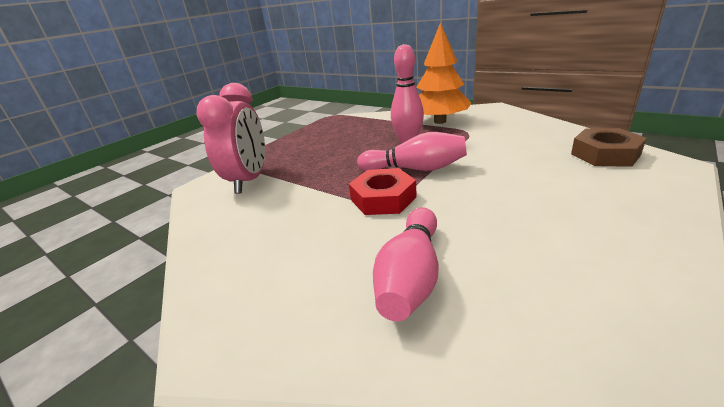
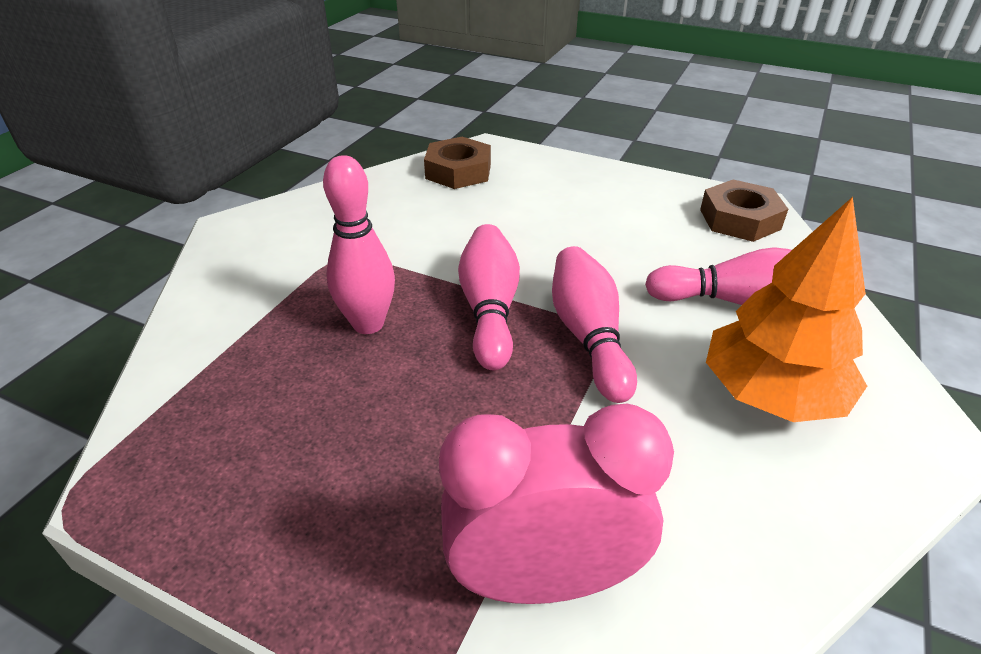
camera: 105 degrees left, 10 degrees up
(383, 198) = (588, 336): red nut -> pink bowling pin
(440, 121) = (270, 287): orange tree -> orange tree (771, 394)
(593, 324) = (739, 219): none -> brown nut

